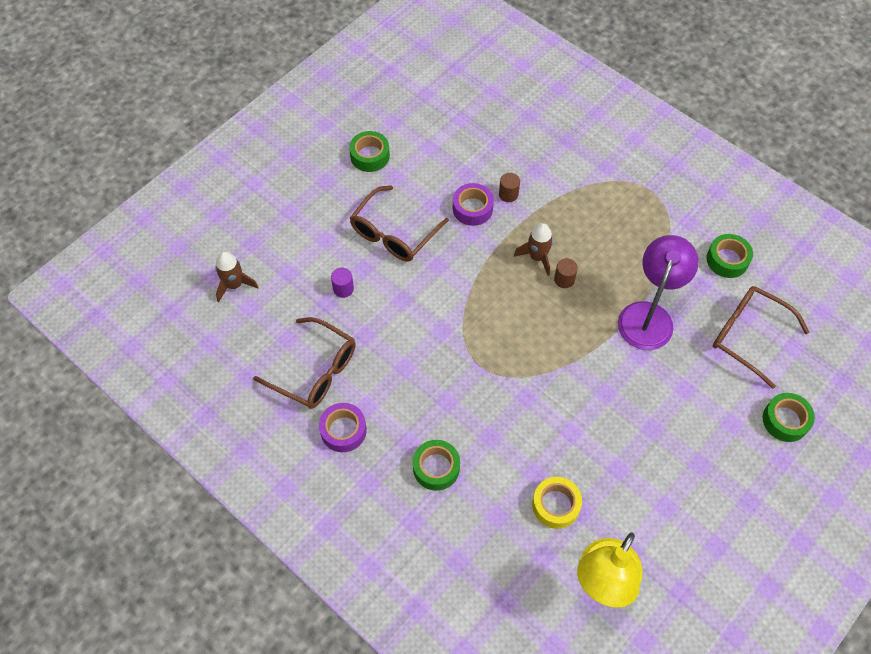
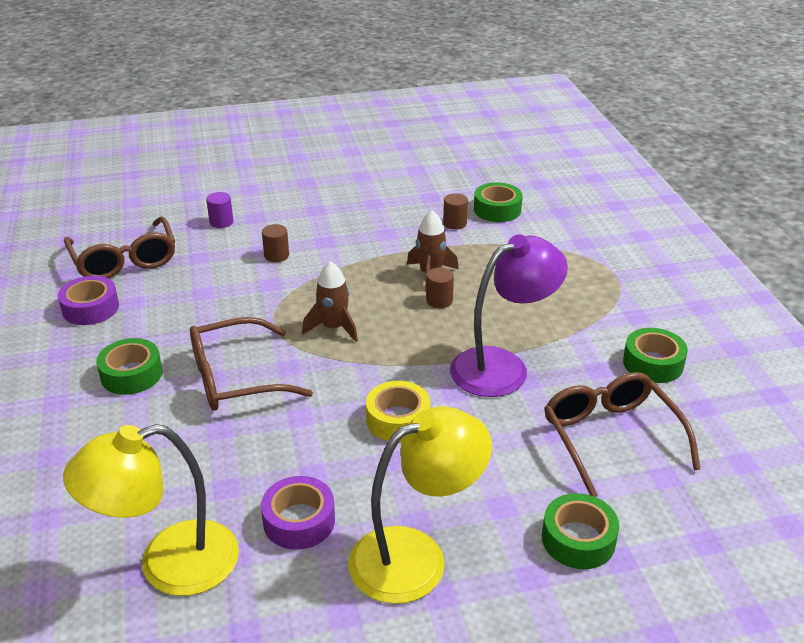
camera: 35 degrees right, 25 degrees down
(234, 285) = (139, 185): brown rocket -> brown rocket (333, 328)
(370, 156) = (355, 156): green tape -> green tape (497, 209)
(394, 233) = (312, 207): brown glasses -> brown glasses (235, 378)
(418, 300) = (276, 255): none -> brown cylinder
(472, 208) = (407, 219): purple tape -> purple tape (299, 521)
(555, 505) = (206, 466): yellow tape -> yellow tape (398, 419)
(719, 486) = (416, 556): none -> yellow lamp

